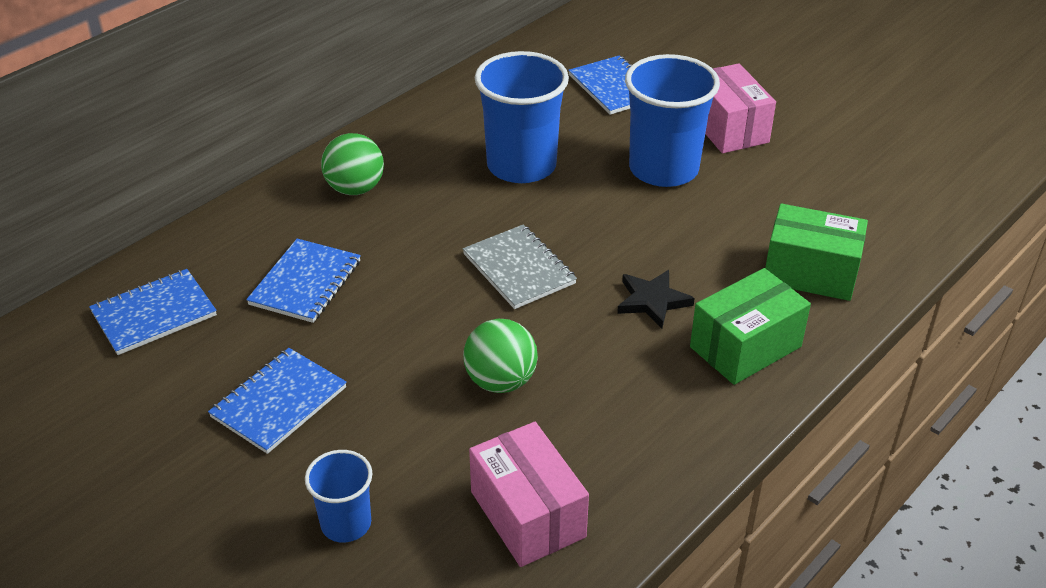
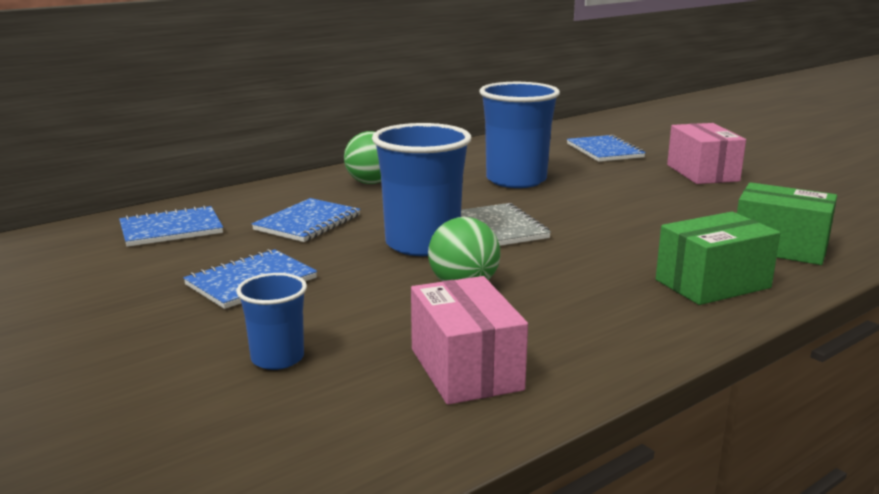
camera: 10 degrees right, 20 degrees down
(652, 301) = (621, 252): black star -> none
(663, 169) = (642, 188): blue cup -> blue cup (422, 244)

